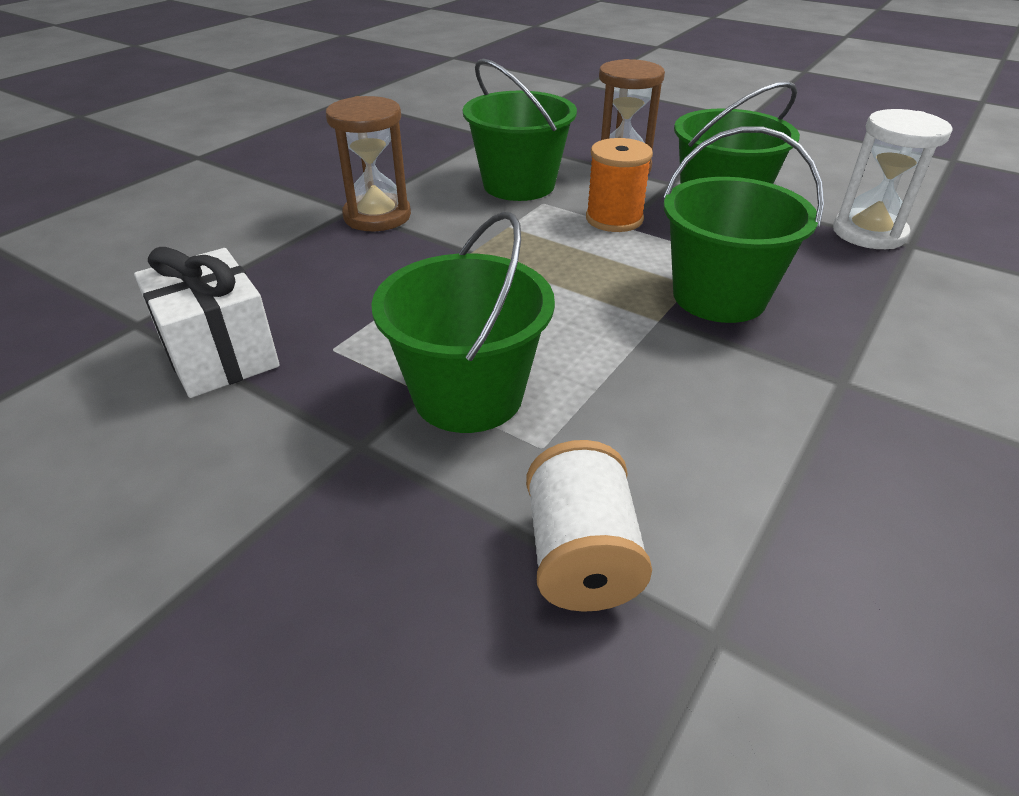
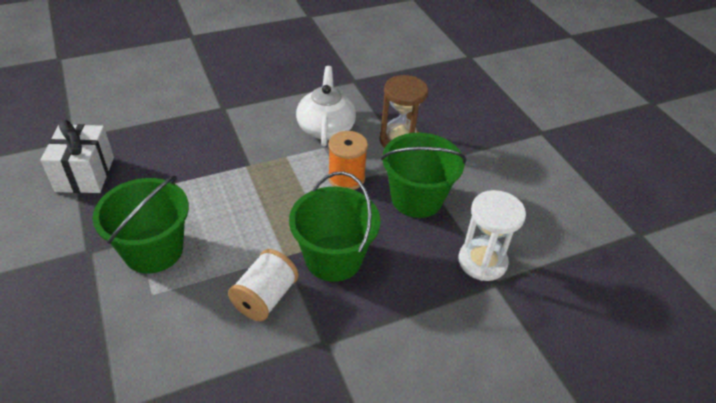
camera: 30 degrees right, 5 degrees up
(377, 216) = (230, 118): brown hourglass -> none
(519, 185) = (326, 128): green bucket -> white teapot
(581, 556) = (109, 351): white spool -> white spool (265, 298)

